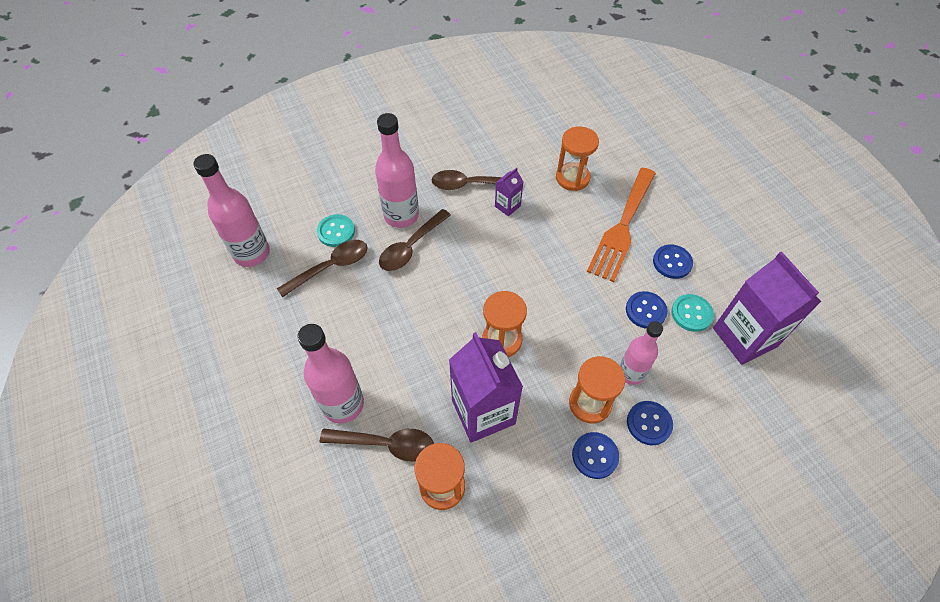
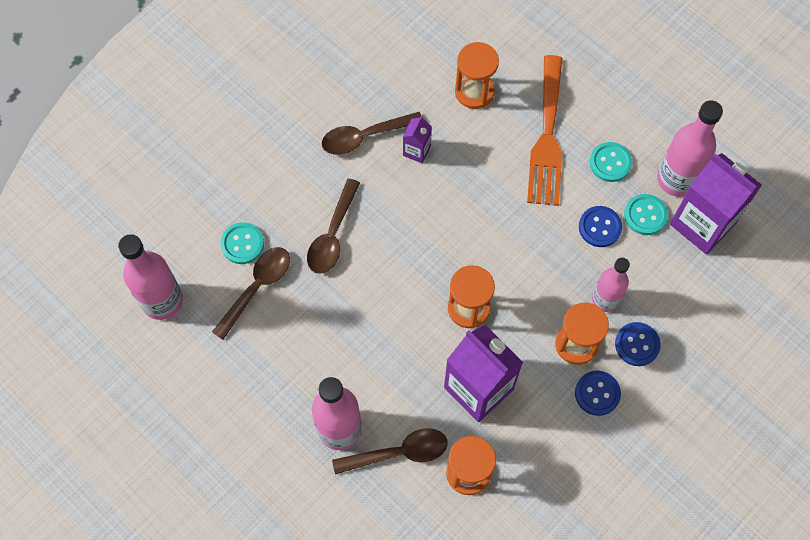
camera: 20 degrees left, 10 degrees up
(401, 215) = (305, 200): pink bottle -> pink bottle (676, 179)
(672, 262) = (610, 163): blue button -> turquoise button

